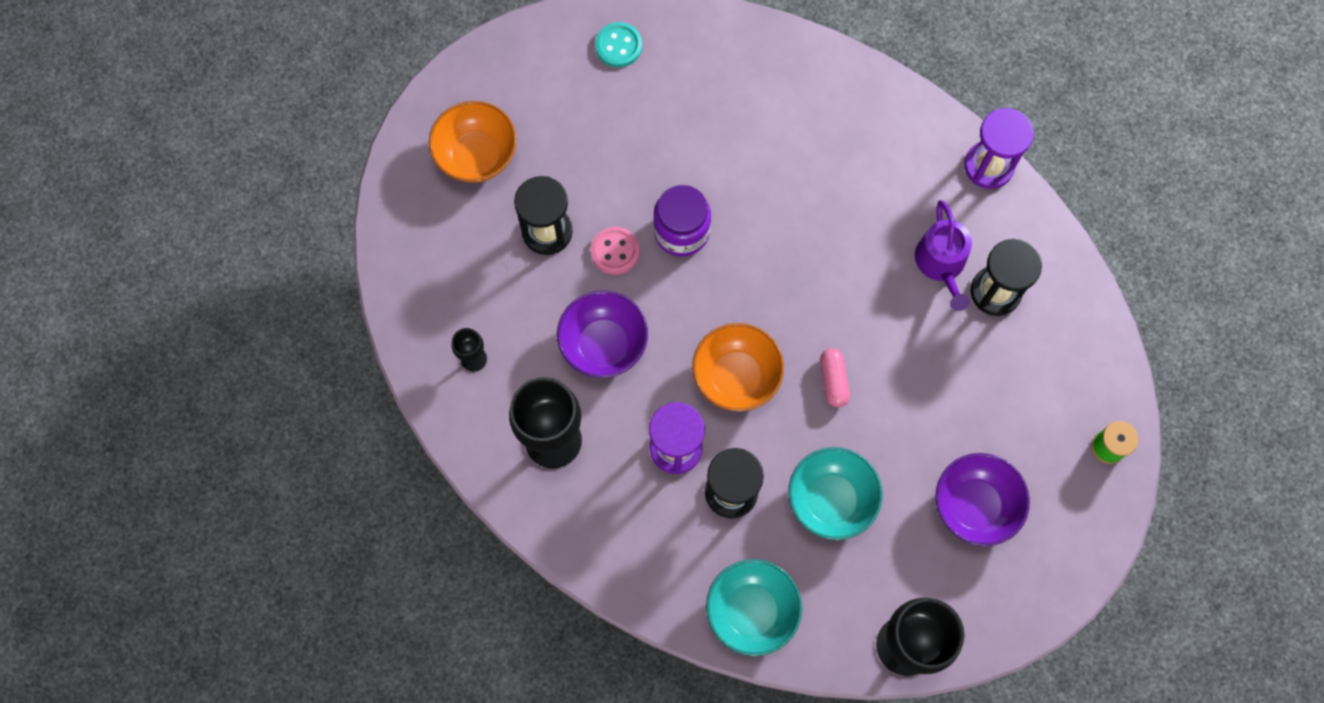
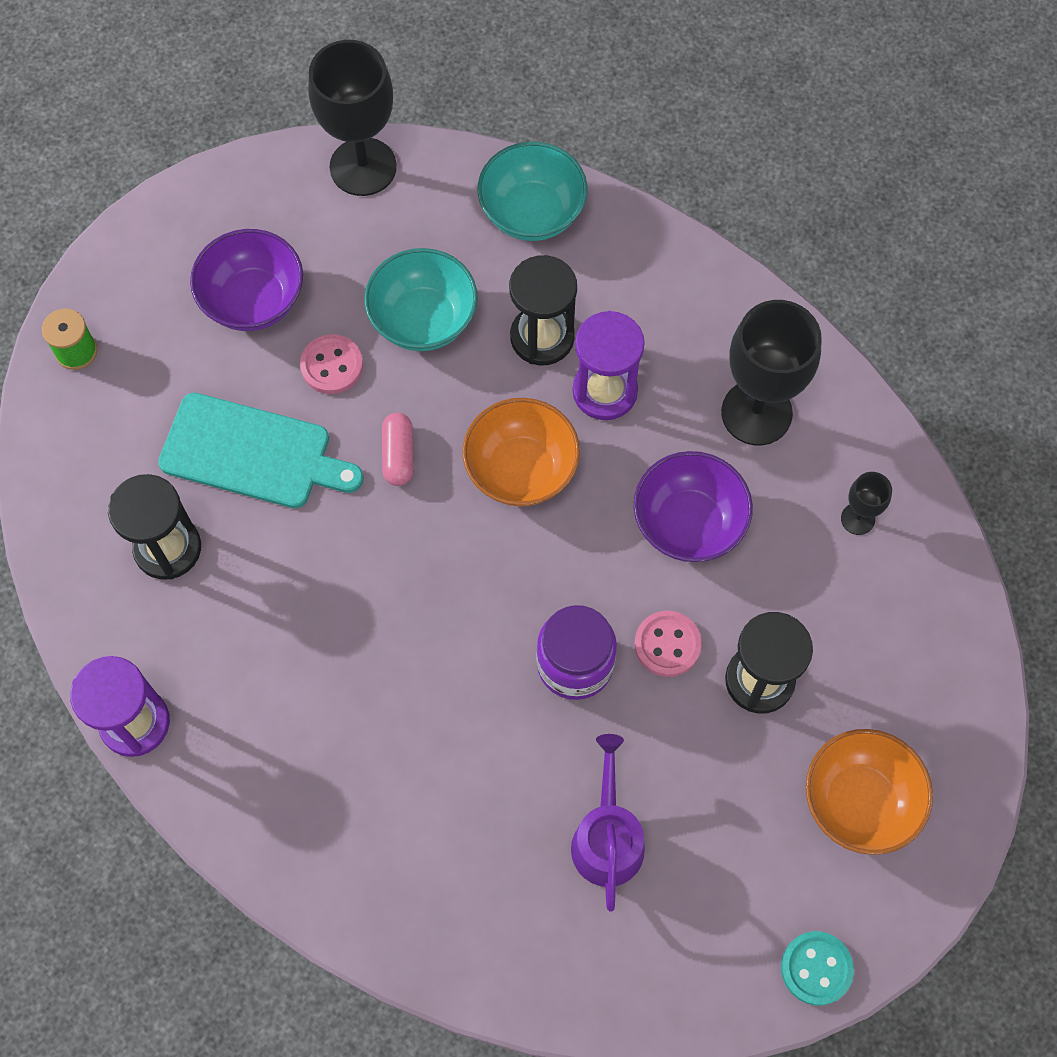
camera: 175 degrees left, 5 degrees down
(618, 46) = (646, 961): turquoise button -> turquoise button (816, 968)
(899, 452) = (332, 366): none -> pink button
(941, 264) = (230, 591): purple watering can -> purple watering can (607, 838)
(947, 372) = (253, 453): none -> turquoise cutting board

